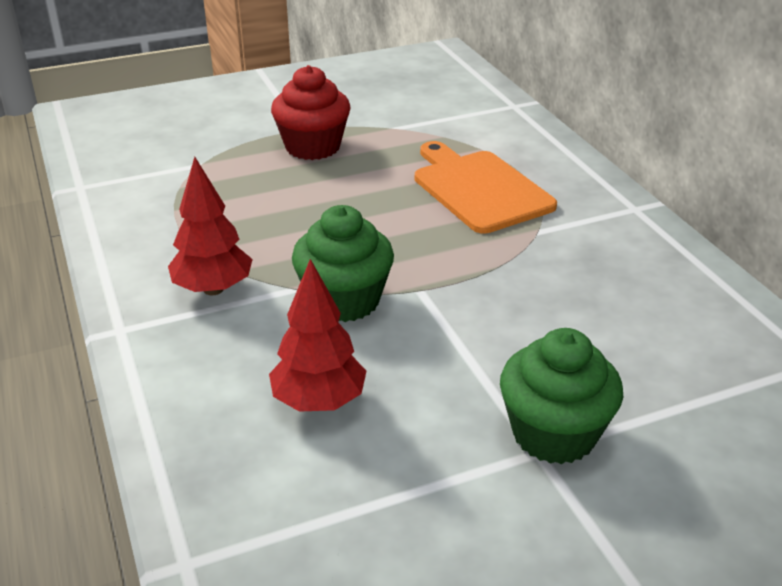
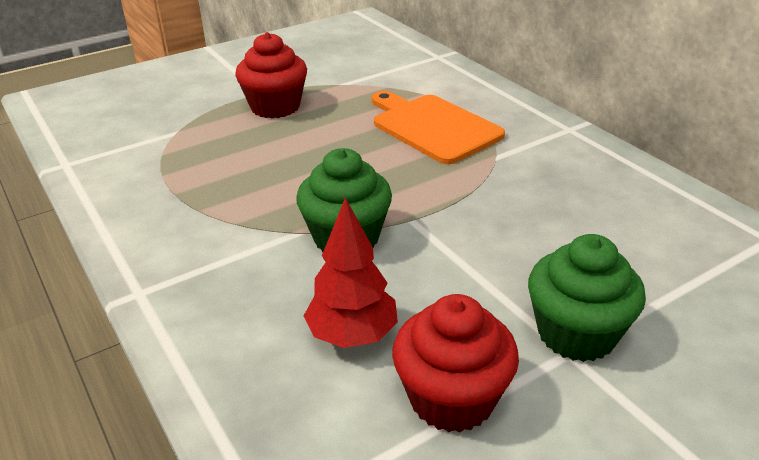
camera: 10 degrees left, 0 degrees up
(213, 289) = (220, 243): red tree -> none
(399, 479) = (452, 398): none -> red cupcake

